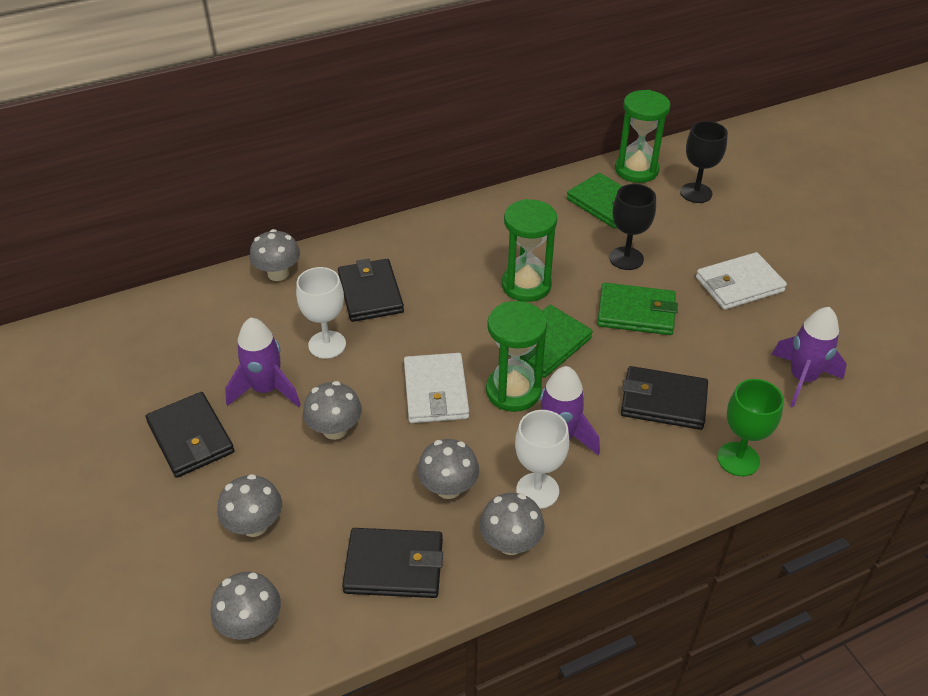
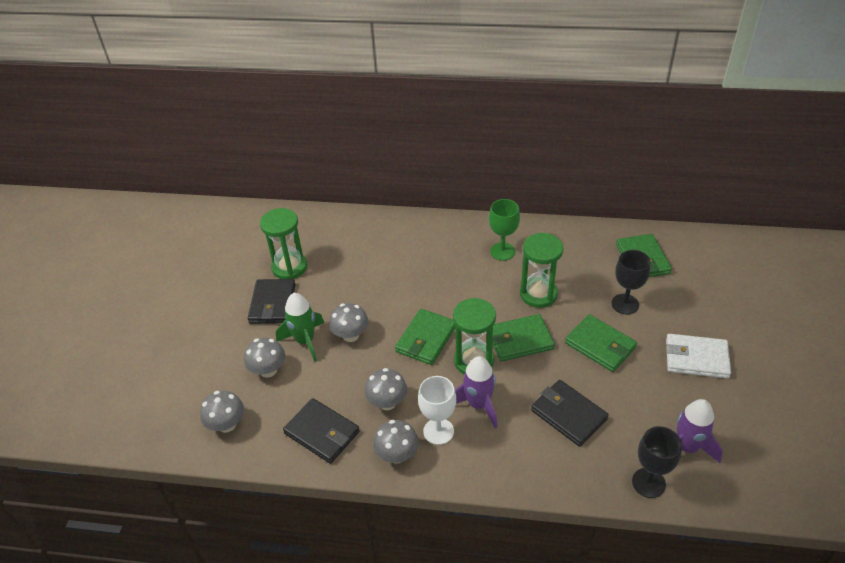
camera: 35 degrees right, 0 degrees up
(266, 389) = (331, 293): purple rocket -> none
(277, 464) = (305, 341): none -> green rocket
(278, 273) = (390, 224): grey mushroom -> none
(327, 344) = (385, 281): white goblet -> none
(370, 293) = (435, 258): black wallet -> none
(435, 391) = (426, 339): white wallet -> green wallet
(636, 170) = (687, 242): green hourglass -> green hourglass (289, 267)
(696, 193) = (720, 276): black goblet -> black goblet (648, 483)
(738, 459) = (588, 479): green goblet -> green goblet (502, 251)

